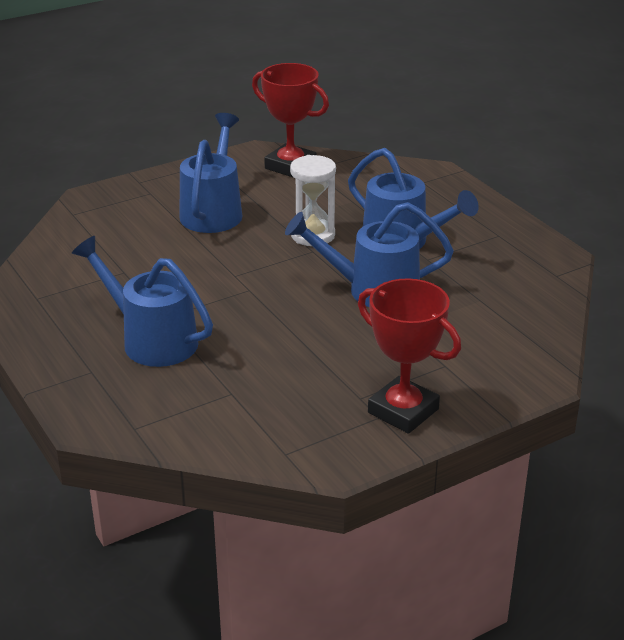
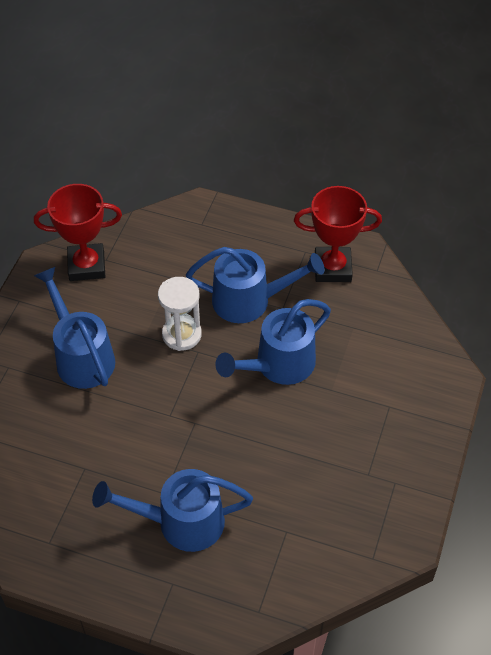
camera: 40 degrees left, 20 degrees up
(403, 411) = (404, 467): red trophy -> red trophy (332, 268)

